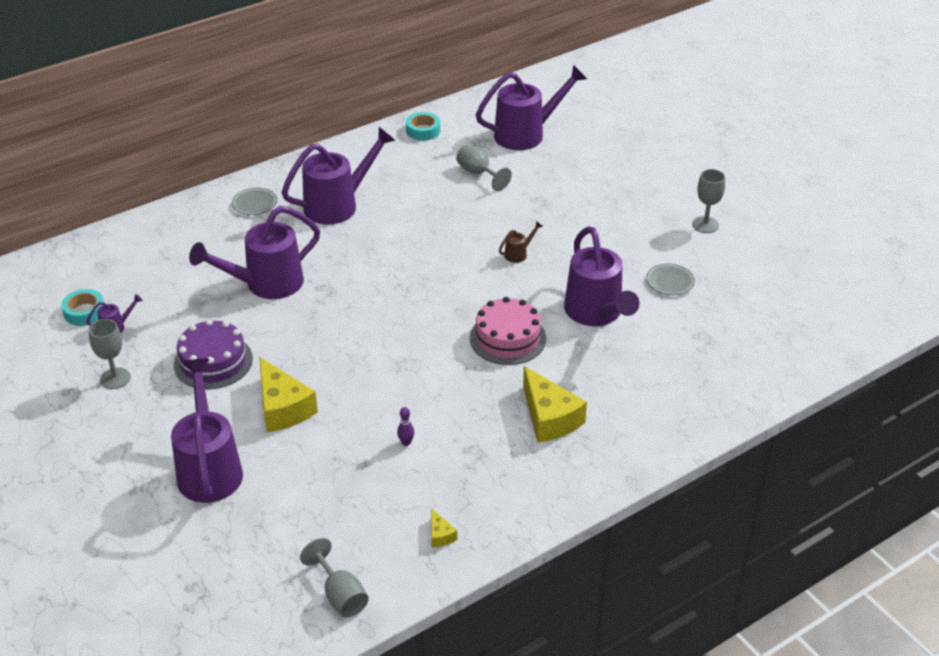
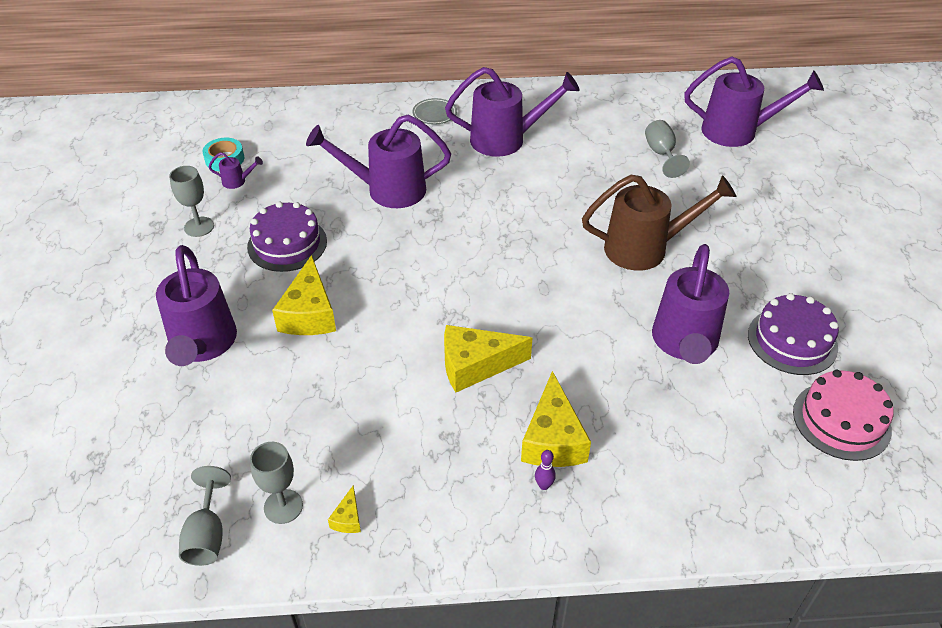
camera: 30 degrees right, 5 degrees up
(209, 469) = (202, 345): purple watering can -> purple watering can turned 150 degrees clockwise
(406, 442) = (391, 400): purple bowling pin -> purple bowling pin (544, 485)
(423, 130) = (636, 96): turquoise tape -> none
(452, 391) = (475, 365): none -> yellow cheese
(507, 338) = (571, 332): pink cake -> pink cake (841, 420)
(518, 254) = (645, 248): brown watering can -> brown watering can, size x2.46
(670, 282) = (792, 341): grey plate -> purple cake
(705, 225) = (876, 292): grey goblet -> grey goblet (283, 506)

